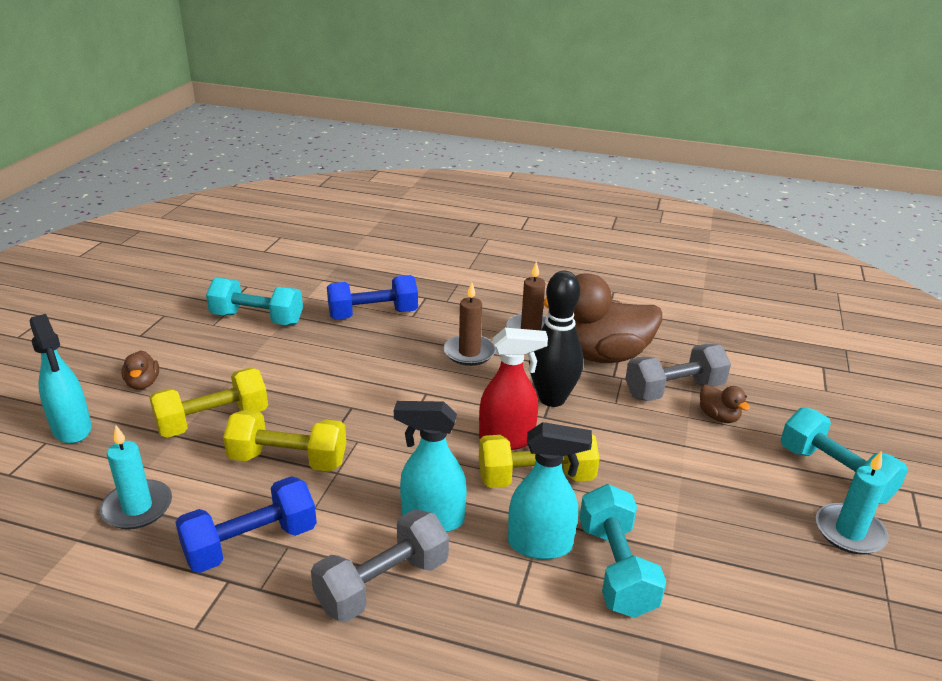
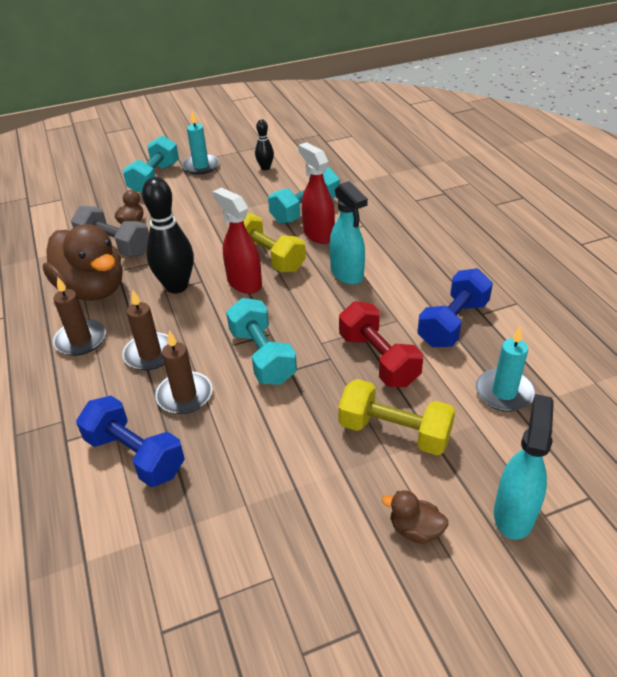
camera: 125 degrees left, 10 degrees up
(143, 383) = (415, 530): brown duck -> brown duck turned 105 degrees counterclockwise
(251, 543) = (453, 323): blue dumbbell -> blue dumbbell turned 75 degrees counterclockwise
(257, 319) = (226, 545): turquoise dumbbell -> turquoise dumbbell (262, 356)
(288, 460) = (378, 359): yellow dumbbell -> red dumbbell
(382, 584) = (408, 265): grey dumbbell -> none
(399, 350) = (184, 395): none -> brown candle
(540, 545) = (318, 234): turquoise spray bottle -> red spray bottle
(794, 599) = (265, 168): none -> black bowling pin

